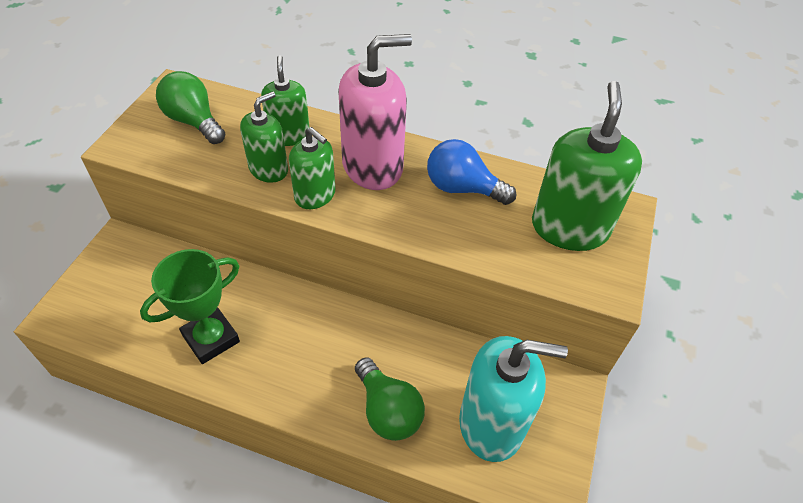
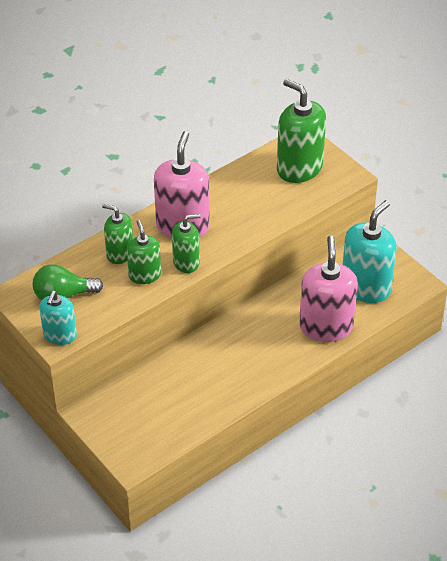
camera: 55 degrees left, 5 degrees down
(130, 144) = (60, 335): none -> turquoise soap dispenser
(211, 338) = (213, 388): green trophy -> none
(387, 410) = (326, 326): green light bulb -> pink soap dispenser
(462, 188) = (234, 196): blue light bulb -> none

